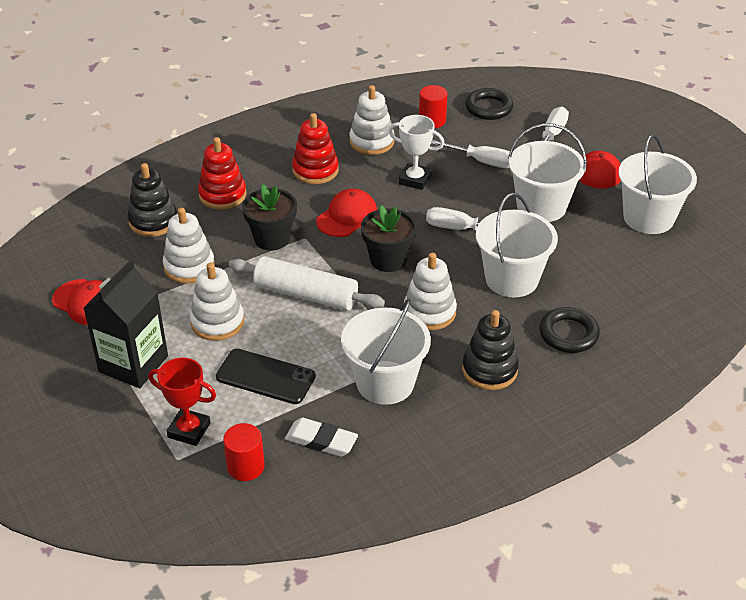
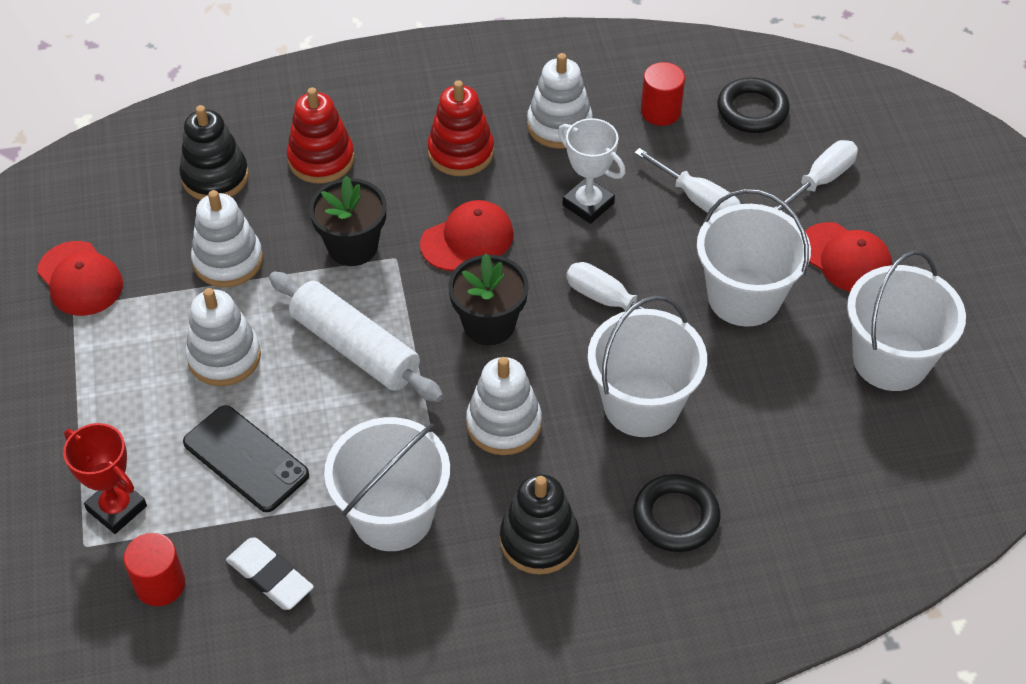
camera: 20 degrees right, 10 degrees up
(133, 364) = (94, 388): black carton -> none

